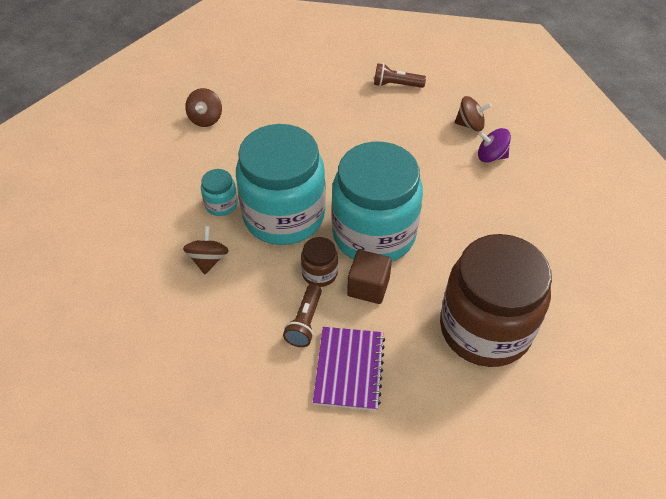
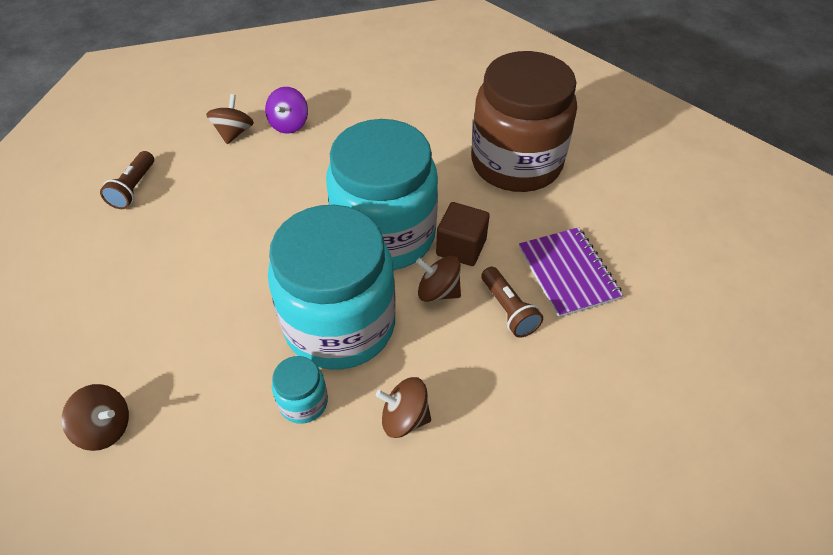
camera: 85 degrees left, 0 degrees up
(305, 322) = (508, 310): brown flashlight -> brown flashlight turned 45 degrees clockwise
(319, 273) = (438, 291): brown jar -> brown spinning top
(349, 369) = (568, 273): purple notebook -> purple notebook turned 60 degrees clockwise

